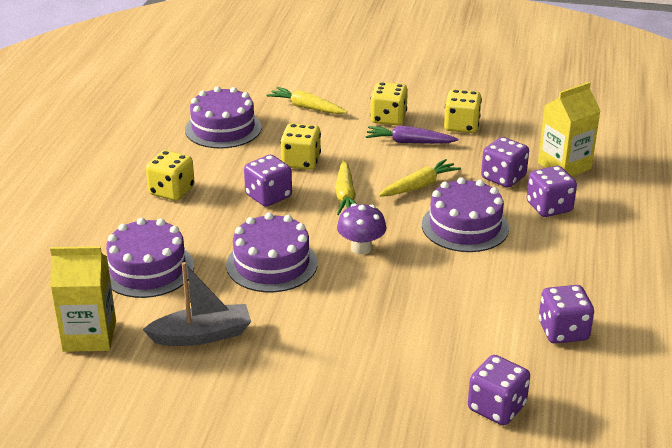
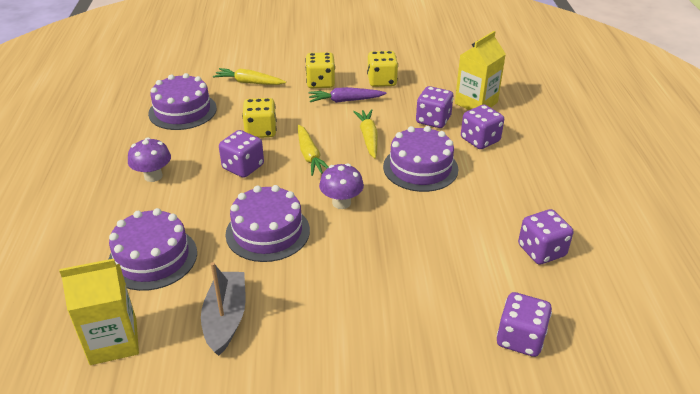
camera: 15 degrees left, 5 degrees up
(171, 191) = (153, 176): yellow dice -> purple mushroom
(202, 335) = (226, 318): grey boat -> grey boat turned 60 degrees counterclockwise
(419, 186) = (368, 138): yellow carrot -> yellow carrot turned 45 degrees counterclockwise

